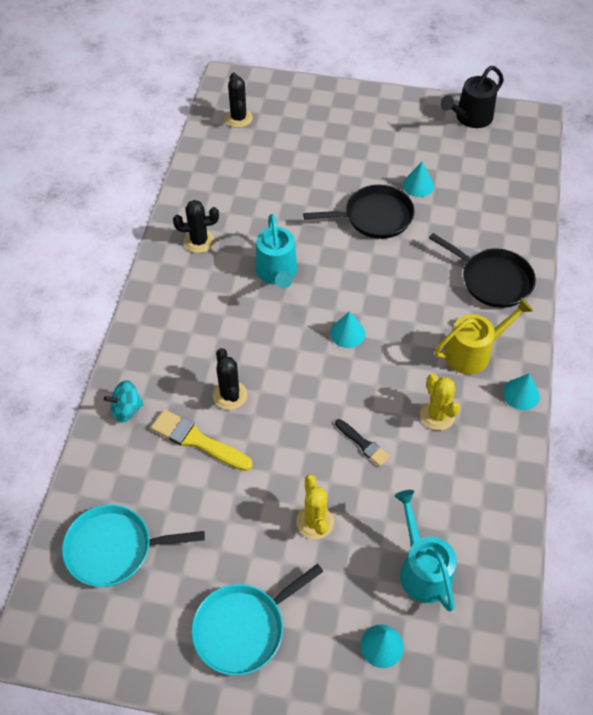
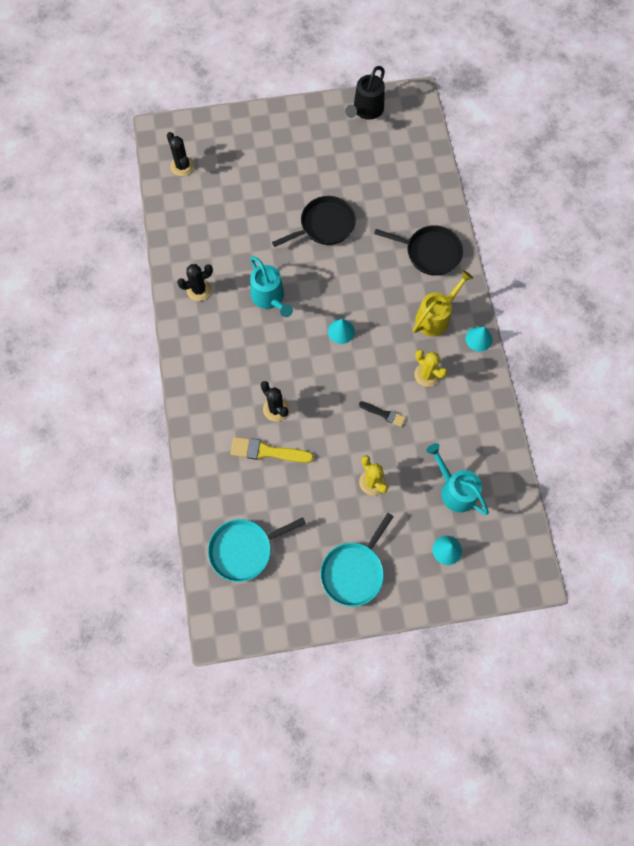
camera: 20 degrees left, 15 degrees up
(126, 409) = (206, 445): turquoise spinning top -> none
(418, 185) = (347, 186): turquoise cone -> none

